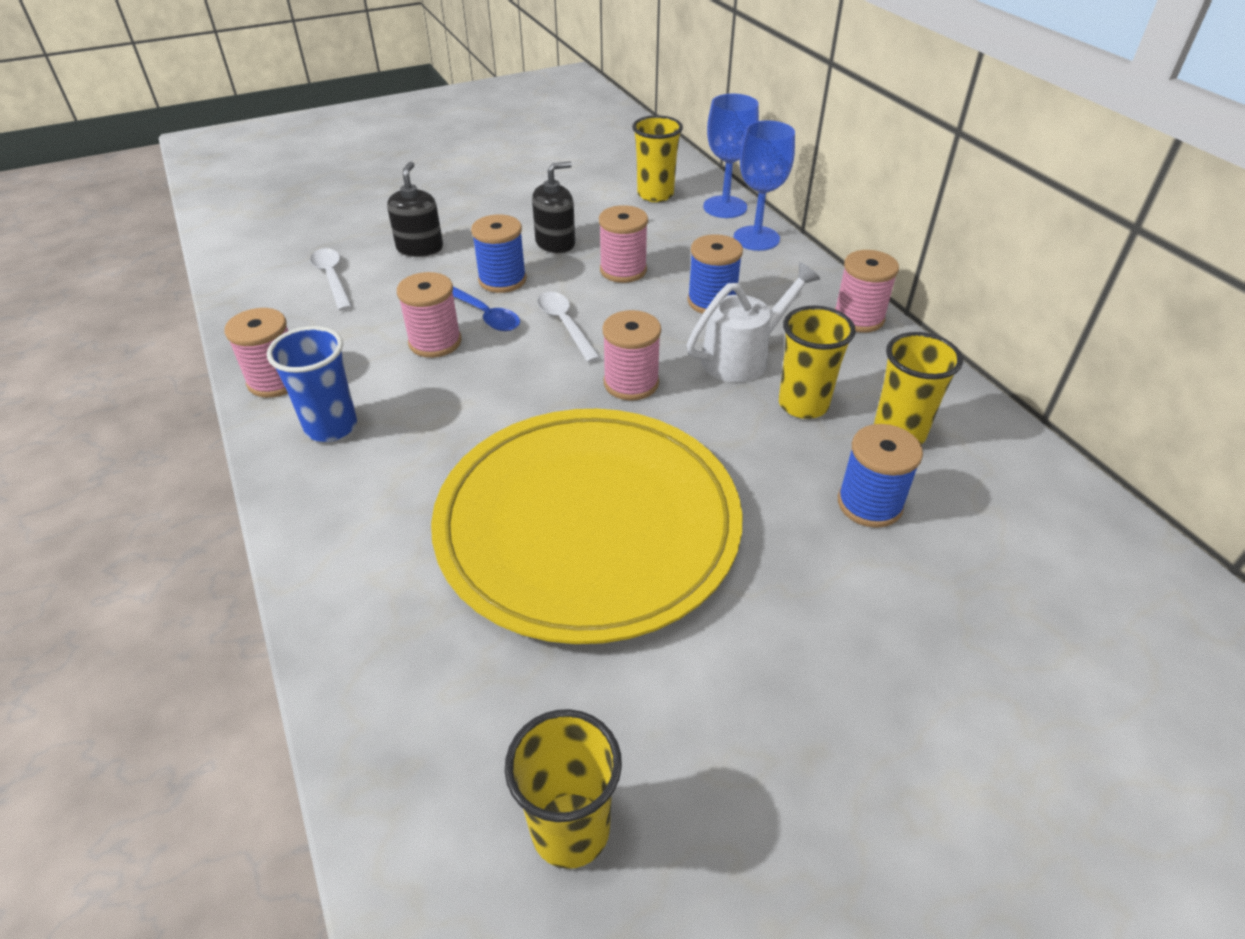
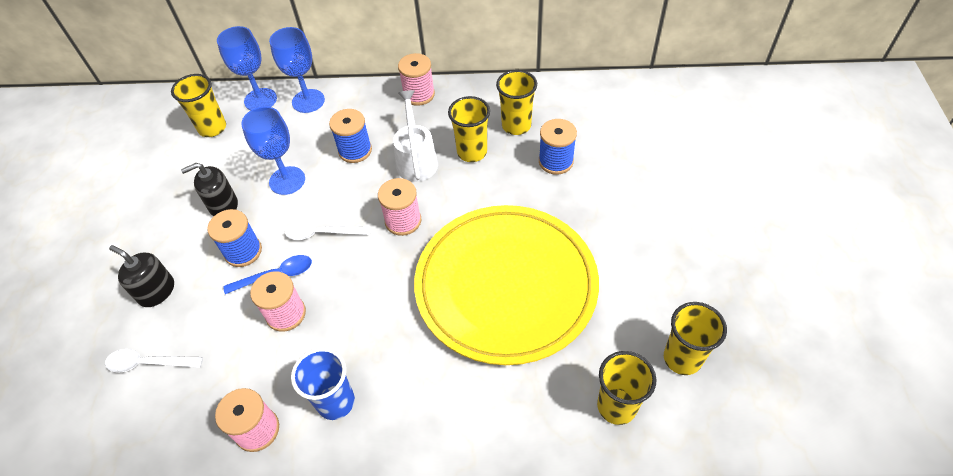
camera: 60 degrees left, 10 degrees up
(430, 747) = (616, 406): none -> yellow cup
(555, 243) = (223, 205): black soap dispenser -> black soap dispenser turned 105 degrees counterclockwise
(623, 270) = (287, 180): pink spool -> blue goblet

